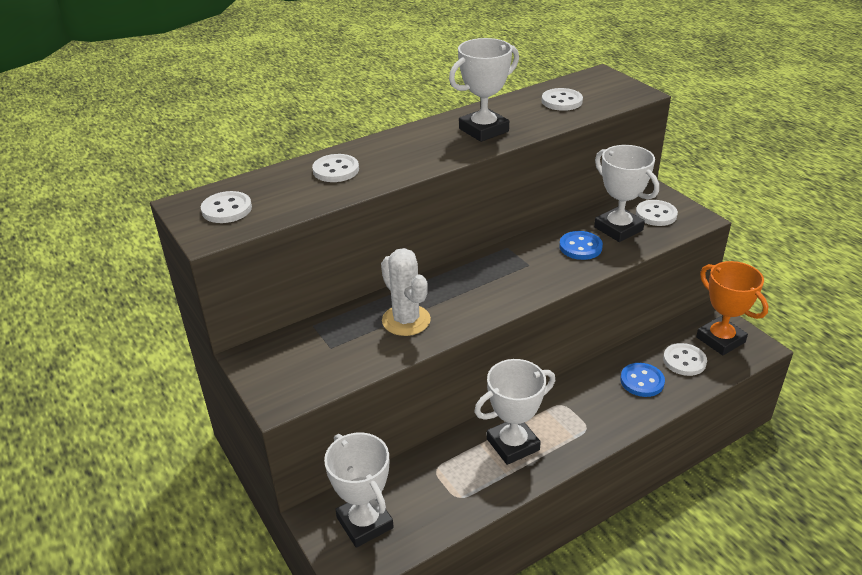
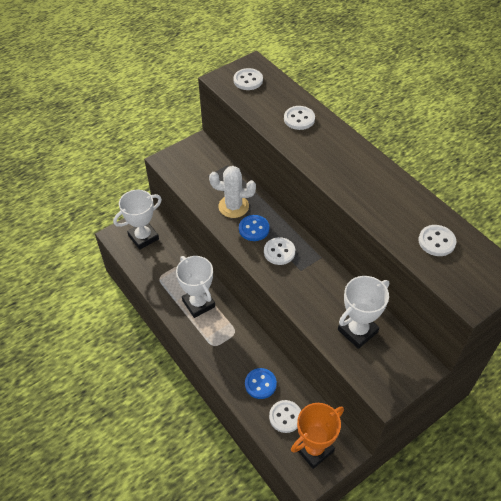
camera: 85 degrees right, 15 degrees up
(406, 320) = (233, 206): white cactus -> white cactus turned 45 degrees clockwise
(483, 130) = (371, 191): white trophy -> none
(580, 247) = (327, 303): blue button -> blue button (254, 229)
(656, 214) = (385, 361): white button -> white button (279, 252)

